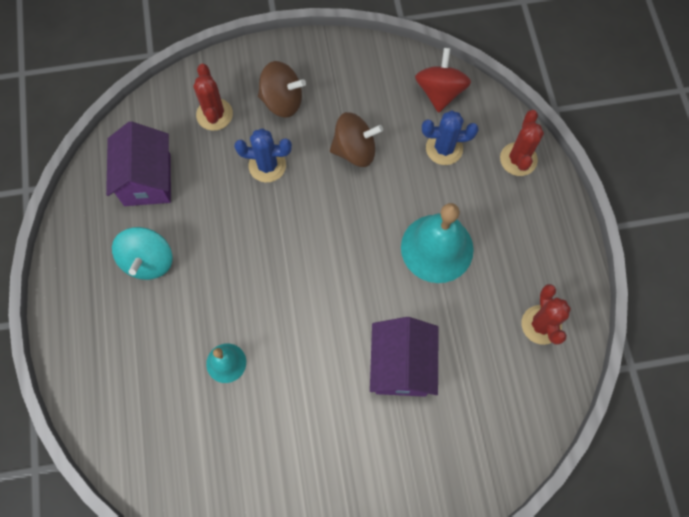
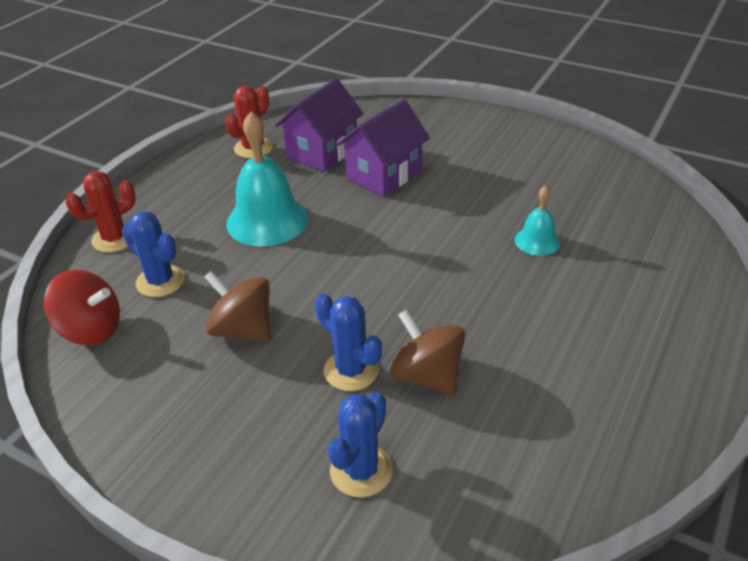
camera: 140 degrees left, 30 degrees down
(147, 179) = (515, 443): purple house -> purple house (322, 152)
(148, 261) = (568, 355): turquoise spinning top -> none
(214, 114) = (361, 470): red cactus -> blue cactus
(282, 101) = (260, 431): brown spinning top -> brown spinning top (427, 375)
(440, 92) = (91, 329): red spinning top -> red spinning top turned 120 degrees counterclockwise

